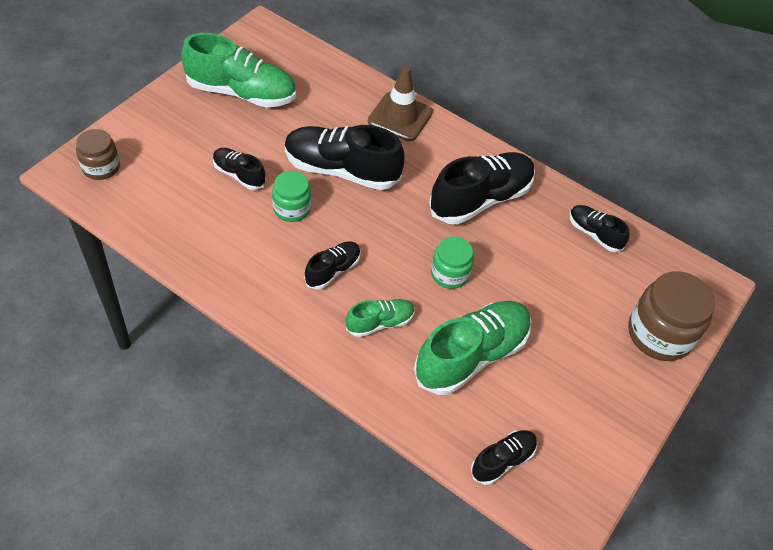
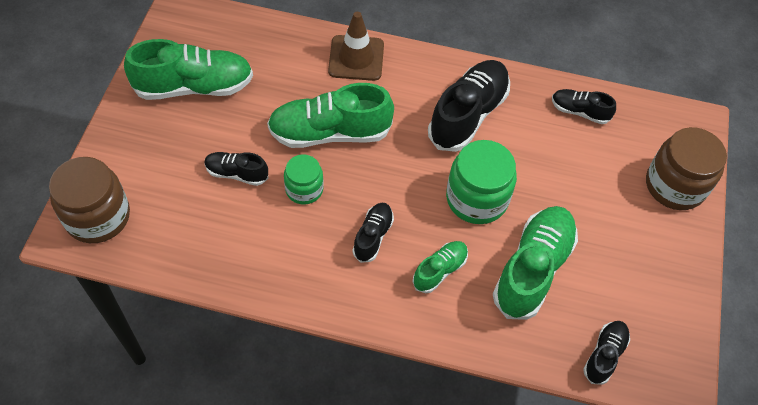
camera: 20 degrees left, 5 degrees up
(101, 167) = (98, 216): brown jar -> brown jar, size x1.66
(341, 170) = (330, 133): black shoe -> green shoe
(449, 274) = (477, 198): green jar -> green jar, size x1.66

